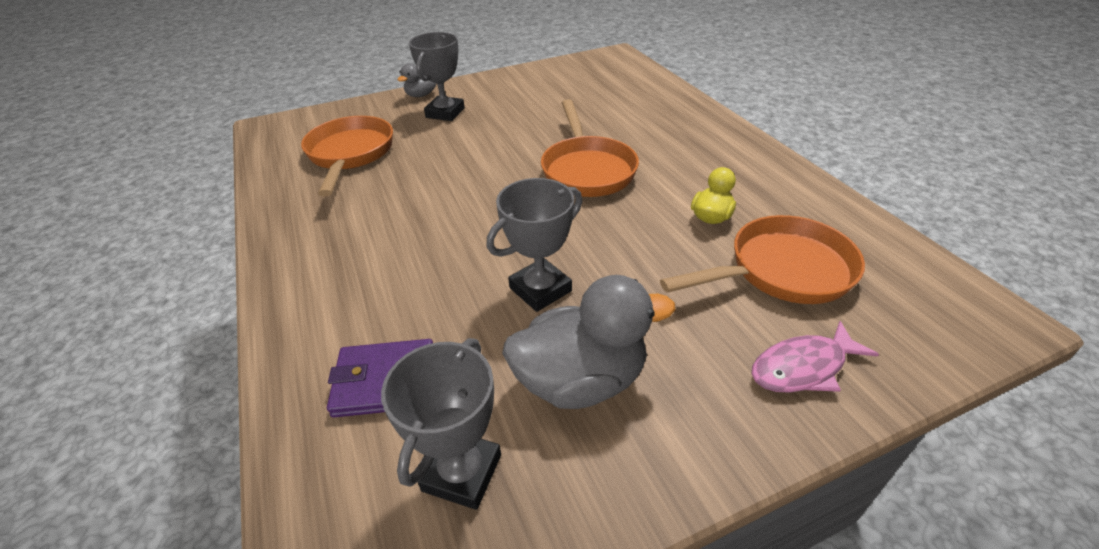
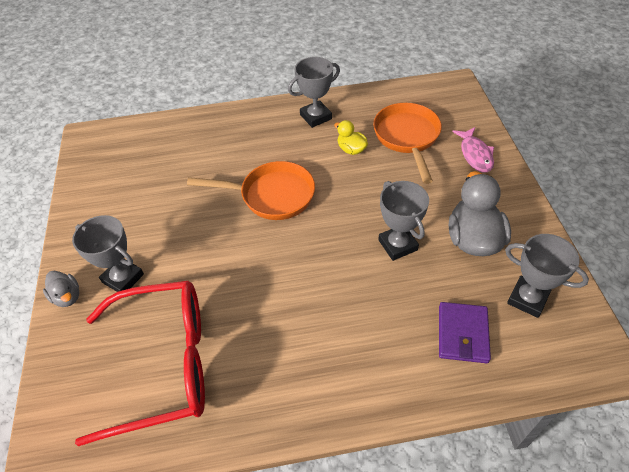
camera: 75 degrees left, 10 degrees up
(350, 155) = (164, 364): orange pan -> red glasses
(756, 175) = (316, 117): none -> grey trophy

